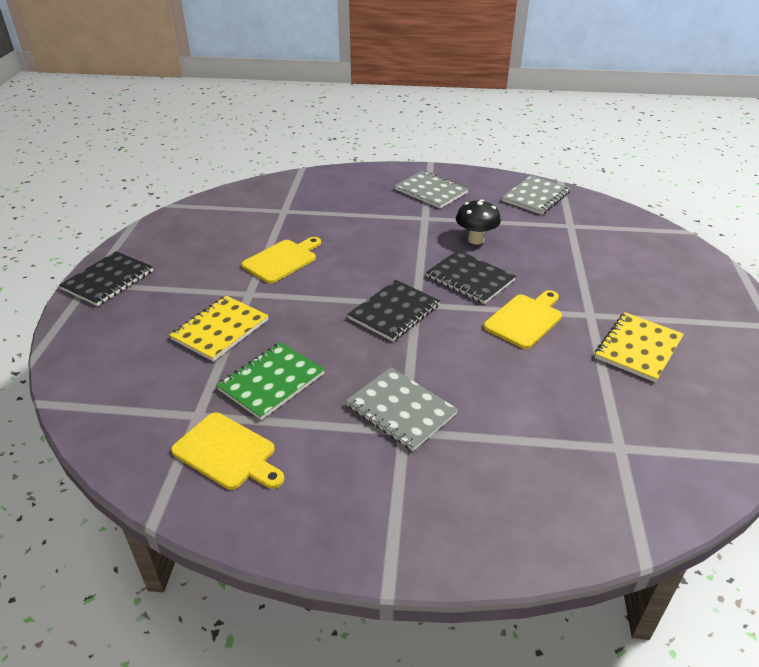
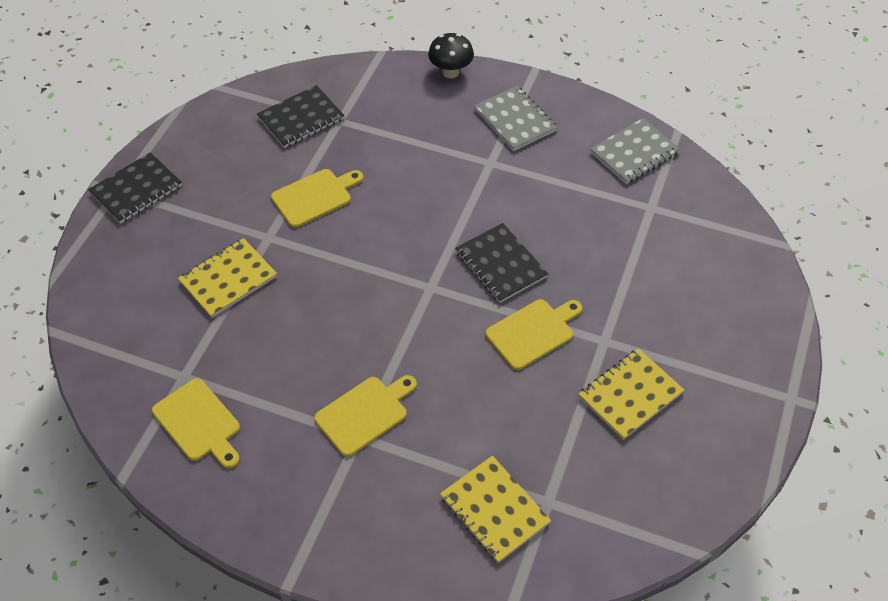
camera: 15 degrees right, 15 degrees up
(271, 382) = (258, 354): green notebook -> none
(394, 312) = (404, 293): black notebook -> black notebook (301, 118)
(401, 410) = (364, 413): grey notebook -> yellow cutting board
(475, 240) = (532, 208): black mushroom -> black mushroom (450, 72)
(573, 466) = (494, 510): none -> yellow notebook

